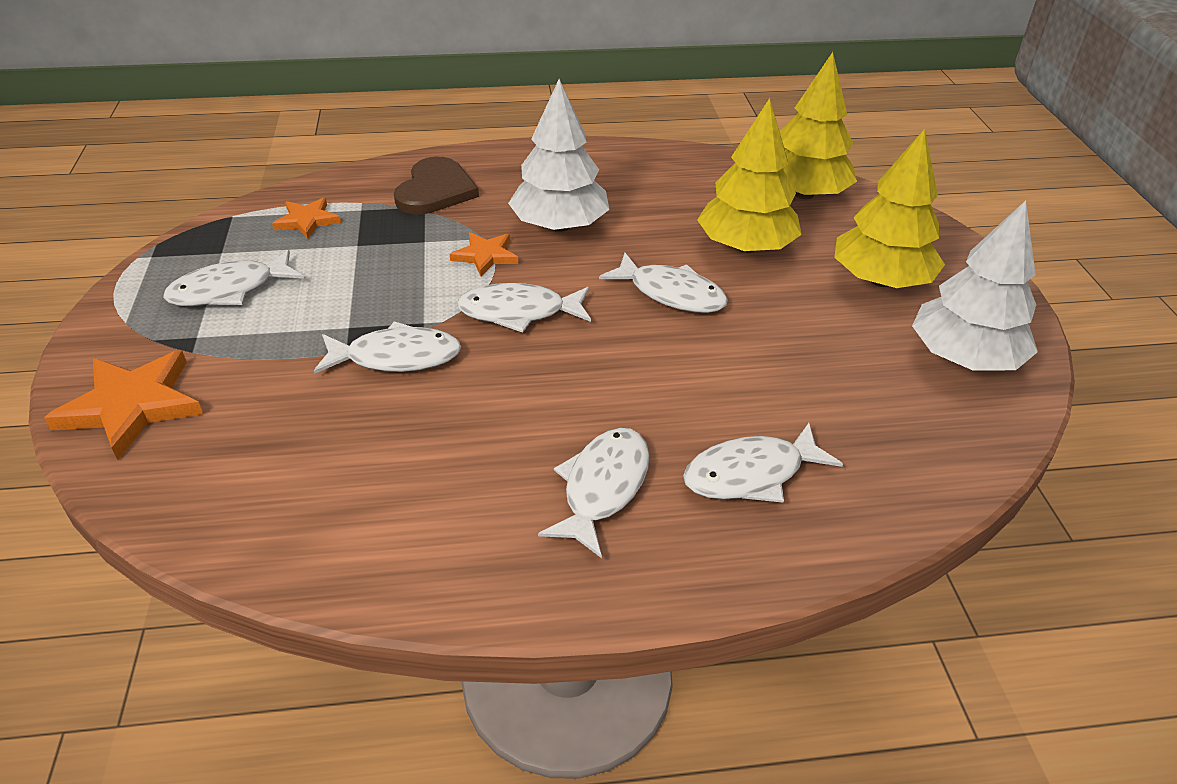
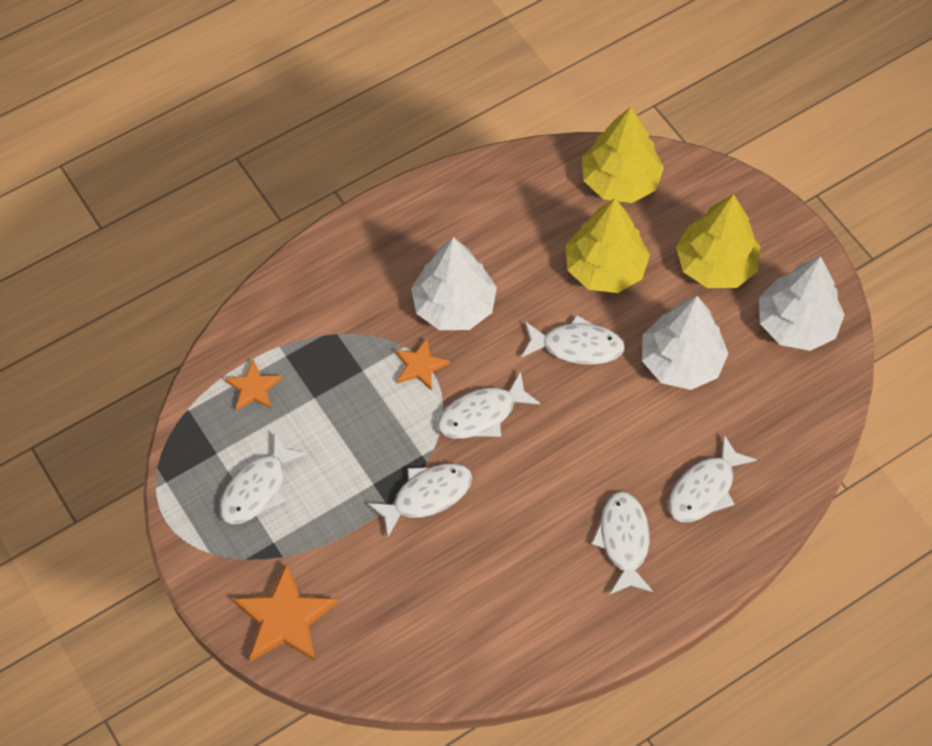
camera: 25 degrees left, 20 degrees up
(435, 190) = (328, 305): brown heart -> none
(791, 344) = (681, 361): none -> white tree

